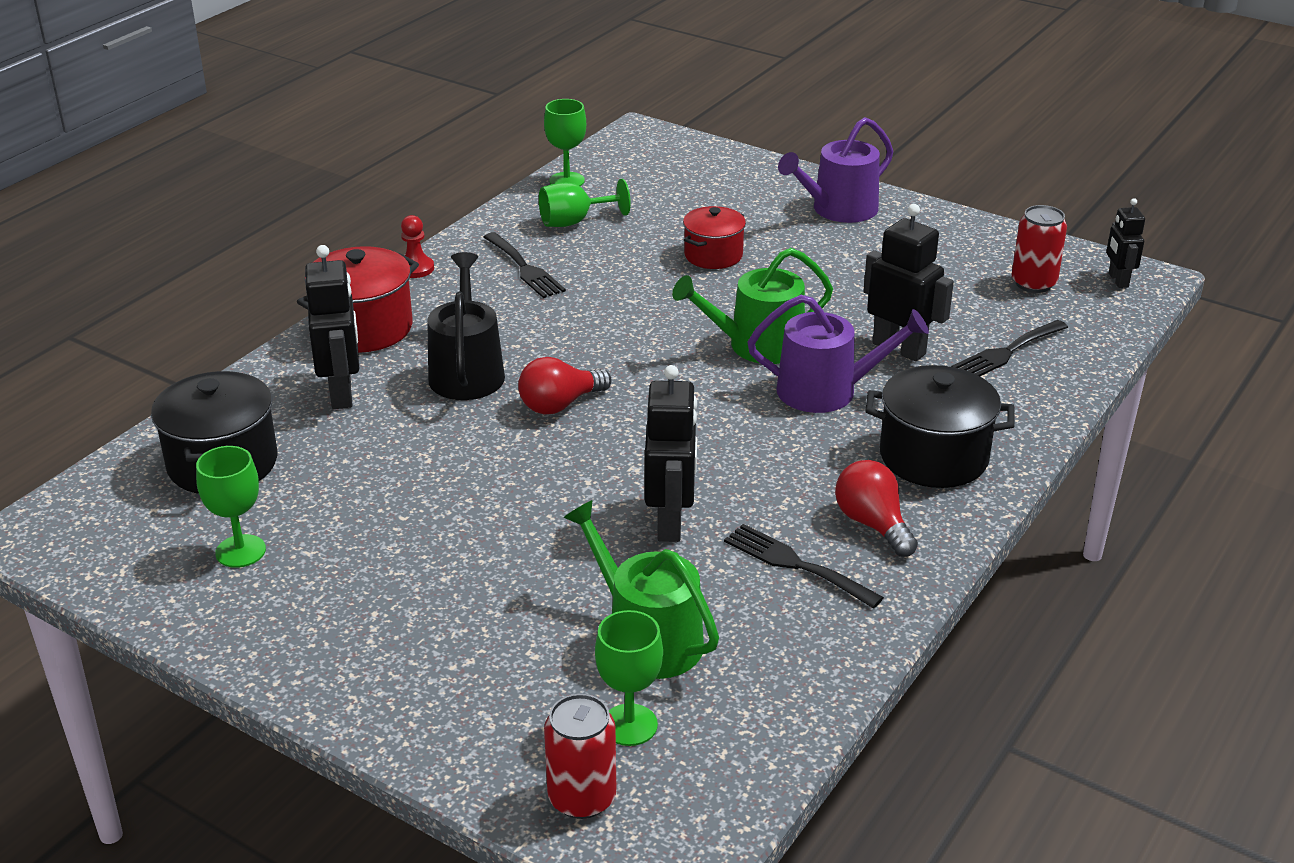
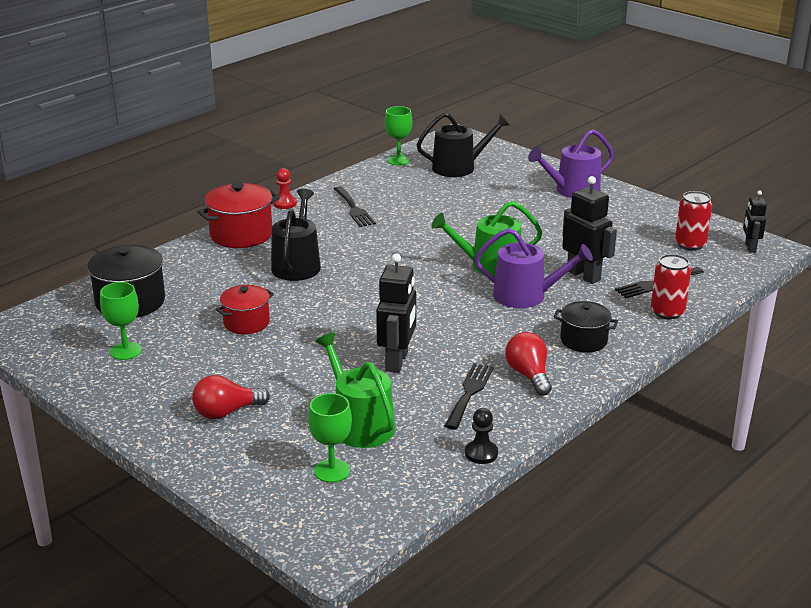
camera: 10 degrees right, 5 degrees down
(342, 393) = (215, 270): black robot -> none
(560, 404) = (350, 288): red light bulb -> red light bulb (226, 412)
(574, 222) = (395, 184): green goblet -> none
(582, 798) = (288, 507): red can -> red can (667, 312)
(661, 185) = (459, 167): none -> black watering can
(713, 255) = (479, 211): red pot -> red pot (246, 323)
(795, 564) = (469, 393): black fork -> black fork turned 60 degrees clockwise
(845, 666) = (481, 453): none -> black pawn
(933, 457) = (583, 340): black pot -> black pot, size x0.65

